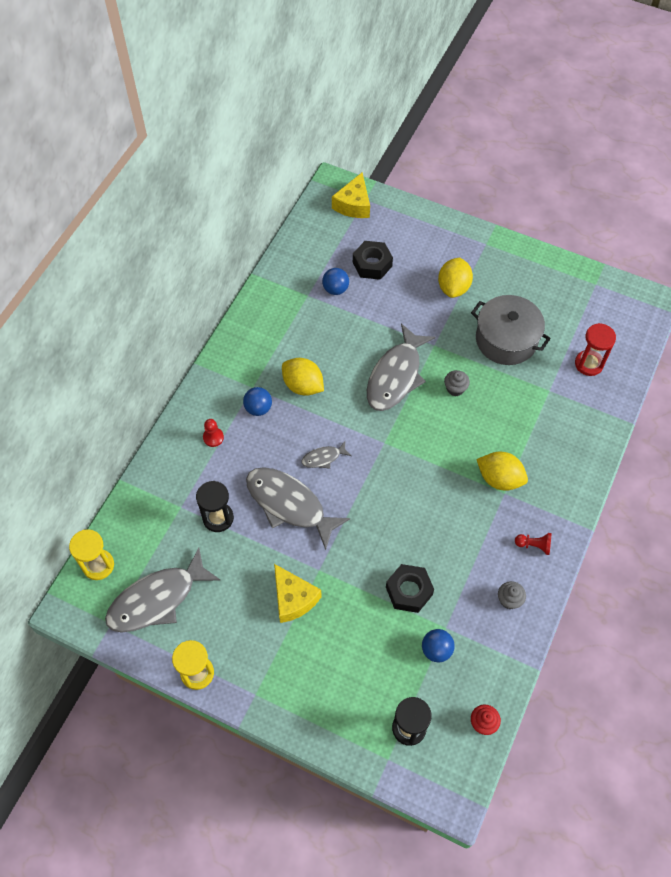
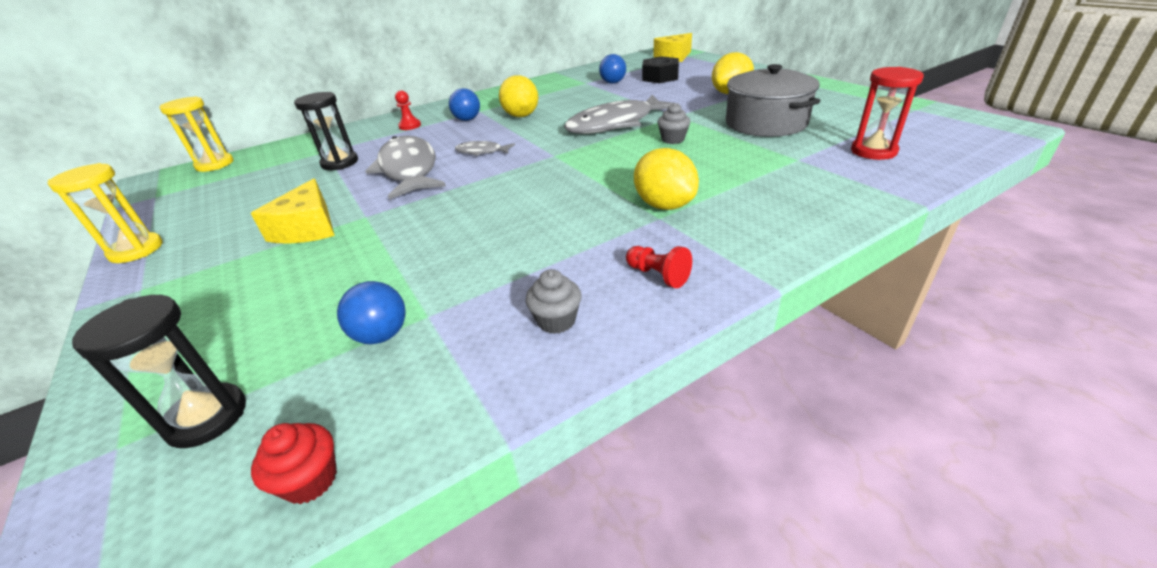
camera: 35 degrees right, 25 degrees down
(157, 599) = (210, 193): grey fish -> none
(409, 591) = (431, 263): black nut -> none

